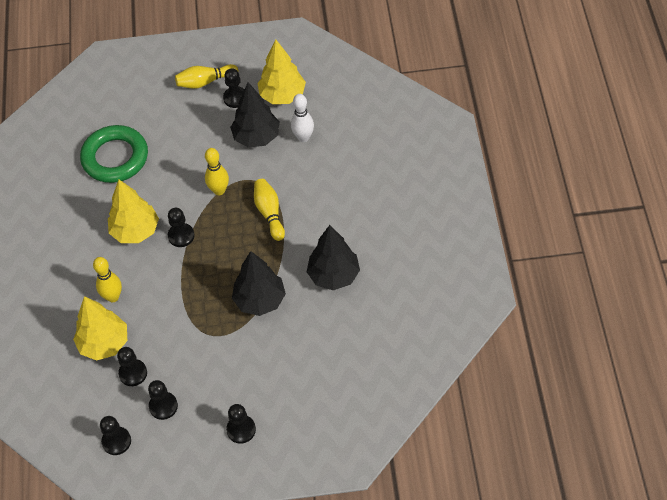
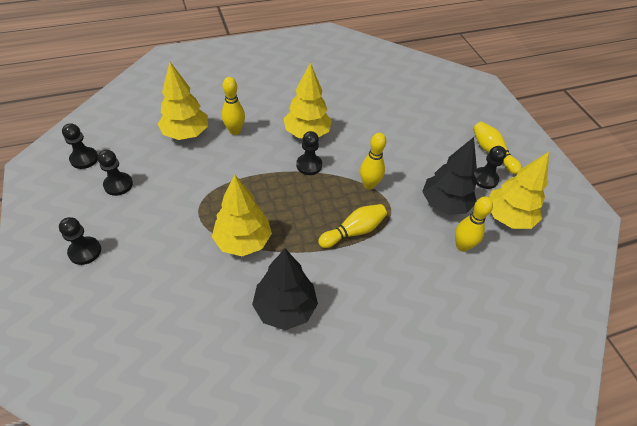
camera: 70 degrees right, 5 degrees down
(115, 158) = (380, 107): green ring -> none
(133, 373) = (155, 157): black pawn -> none
(260, 300) = (243, 241): black tree -> yellow tree
(303, 137) = (462, 246): white bowling pin -> yellow bowling pin

